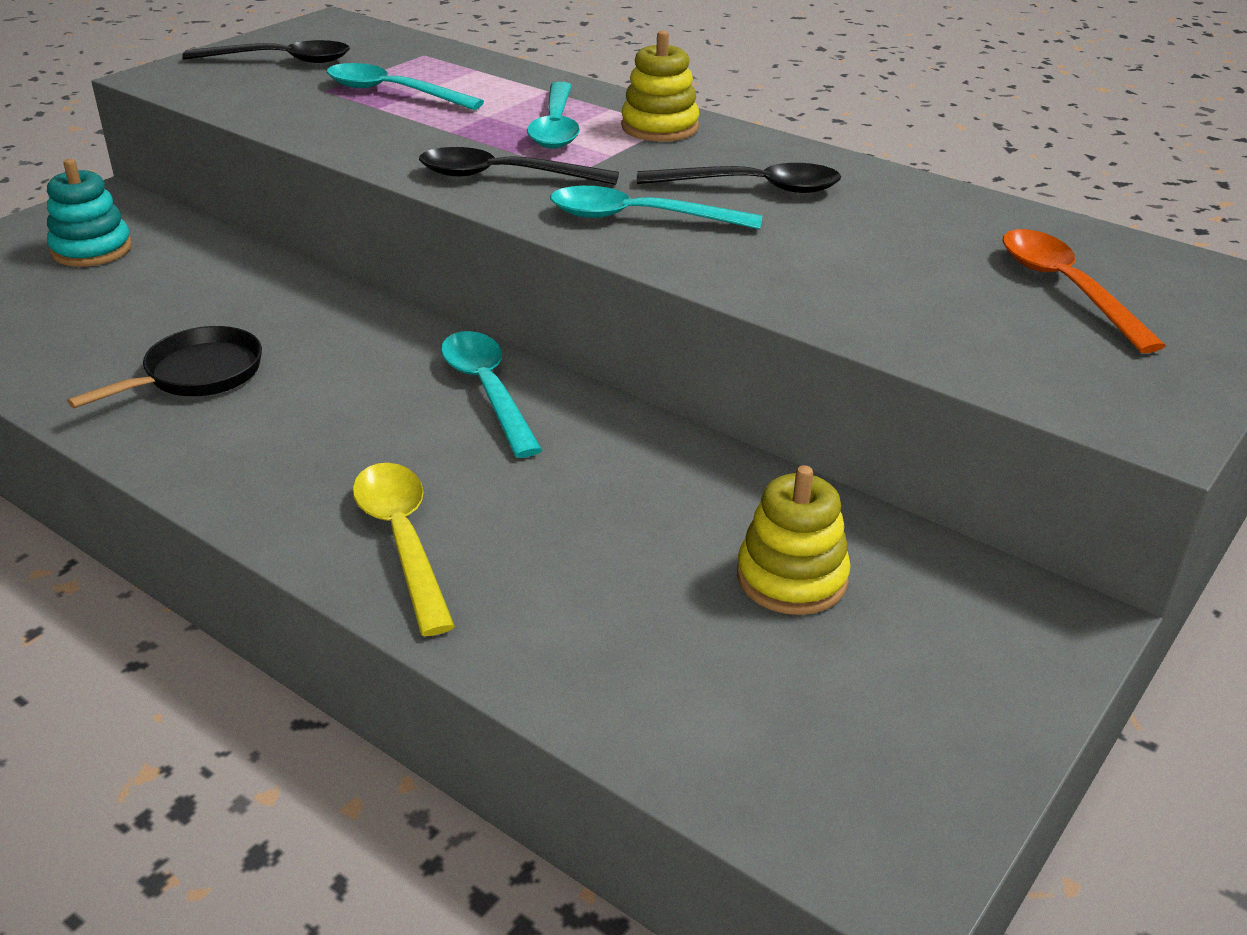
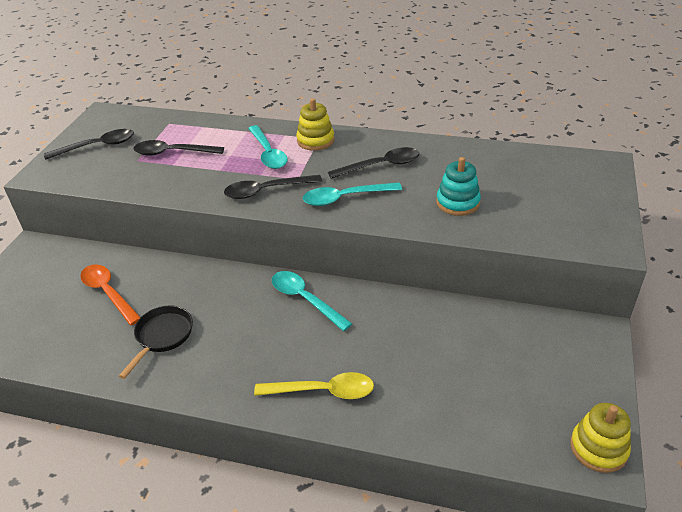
camera: 20 degrees left, 5 degrees up
(92, 249) = (49, 280): turquoise stacking toy -> turquoise stacking toy (457, 203)
(392, 93) = (172, 153): turquoise spoon -> black spoon
(402, 540) = (323, 391): yellow spoon -> yellow spoon turned 135 degrees clockwise
(791, 578) = (491, 350): yellow stacking toy -> yellow stacking toy (598, 448)
(1065, 288) = (539, 185): orange spoon -> orange spoon (108, 293)

